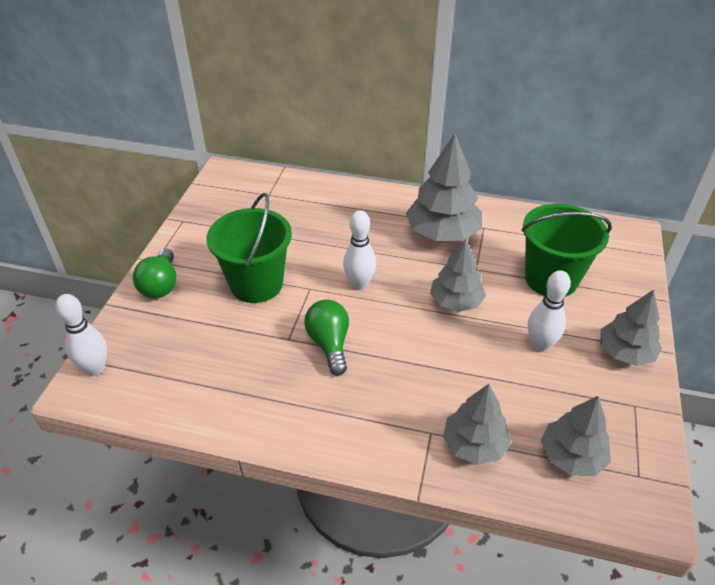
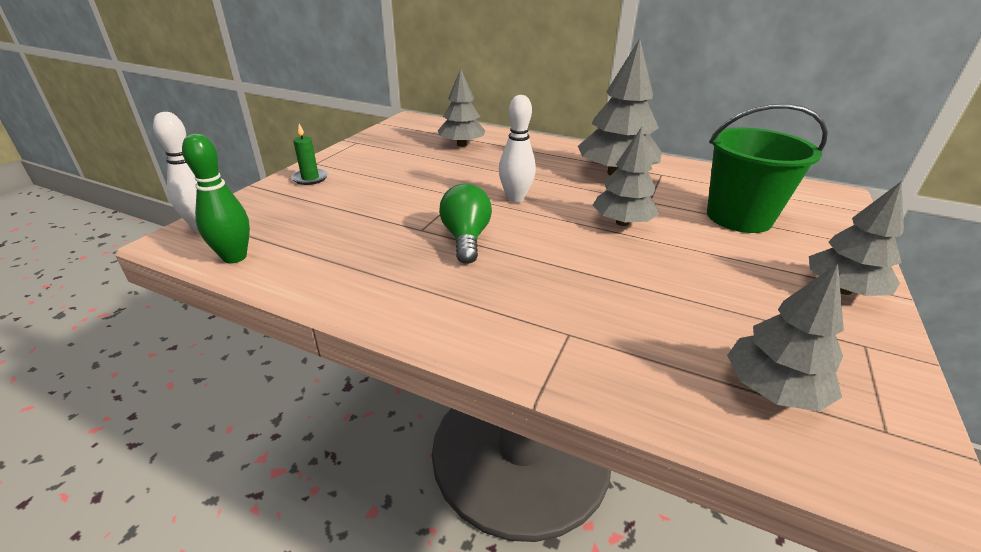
camera: 10 degrees right, 10 degrees down
(142, 400) = (234, 257): none -> green bowling pin
(160, 285) = (310, 178): green light bulb -> green candle
(256, 284) = (406, 187): green bucket -> none
(474, 444) = (627, 354): grey tree -> grey tree (461, 144)
(540, 345) = (724, 269): white bowling pin -> none

